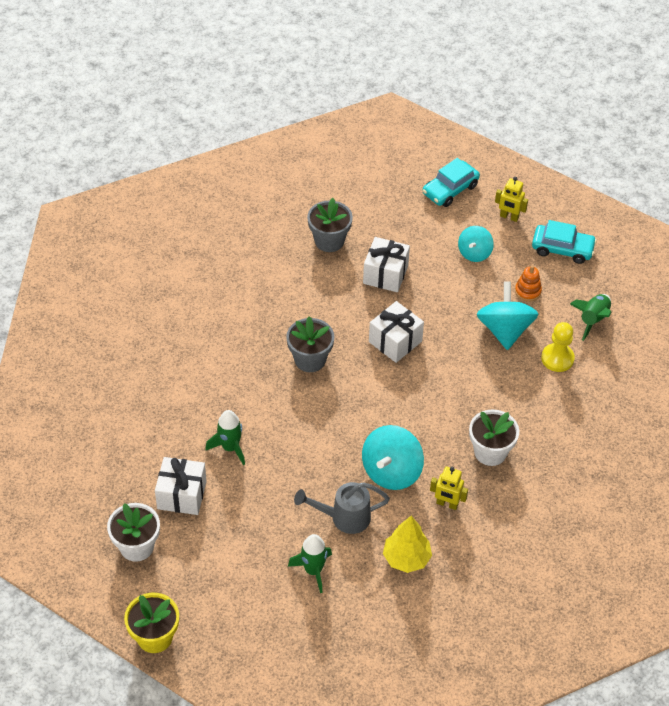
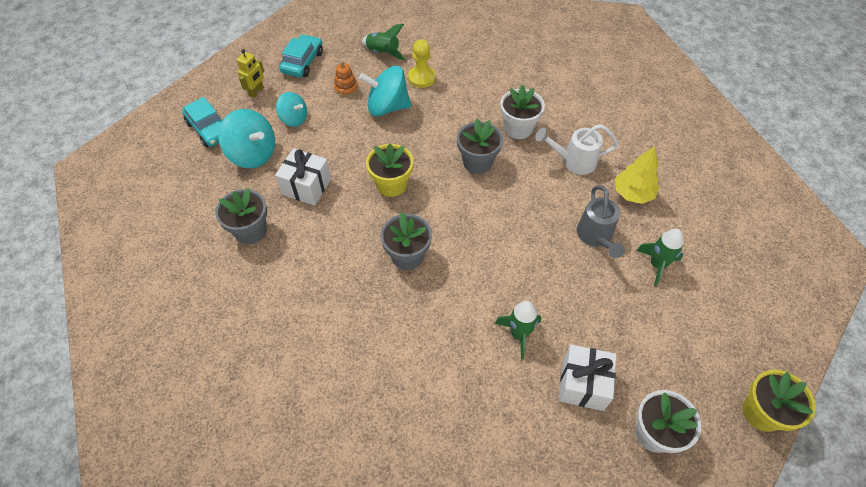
camera: 85 degrees left, 5 degrees up
(391, 471) = (542, 198): turquoise spinning top -> turquoise spinning top (253, 154)
(395, 341) = (391, 185): white gift -> yellow flower pot
(434, 414) = (477, 162): none -> grey flower pot
(447, 504) = (573, 161): yellow robot -> white watering can

